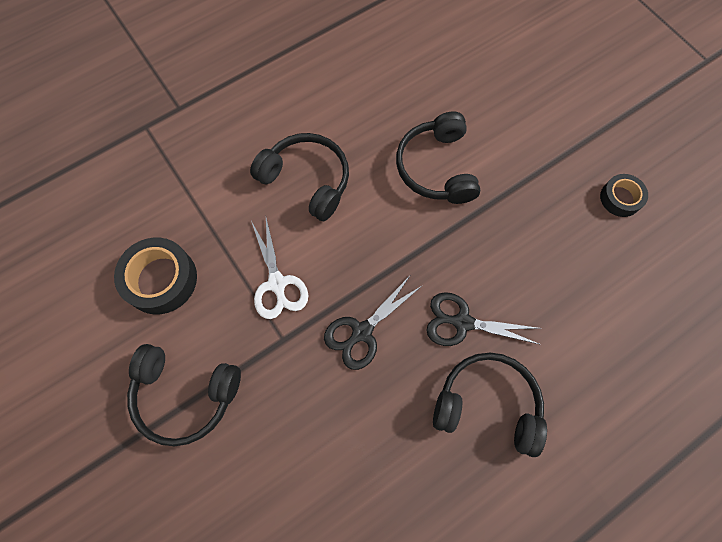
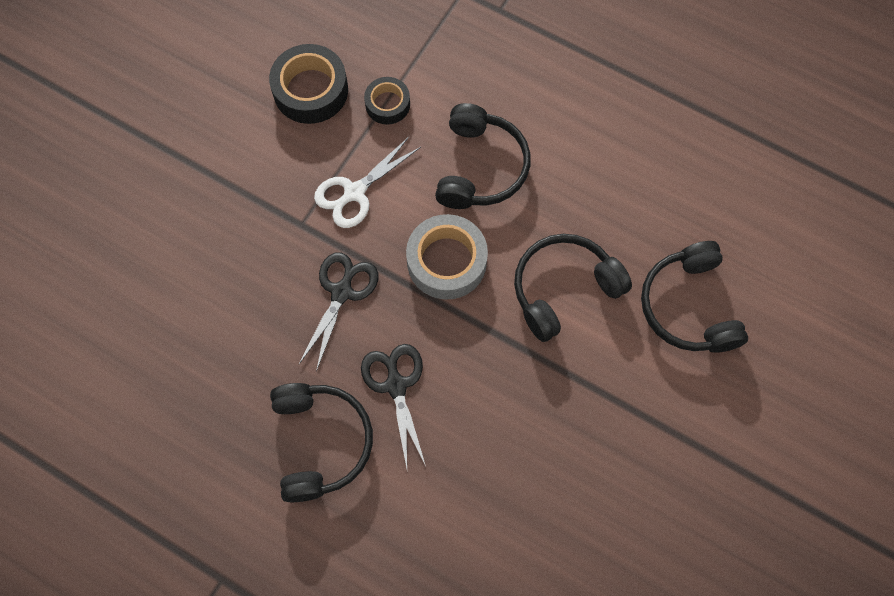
camera: 65 degrees right, 0 degrees up
(185, 395) = (213, 167): black headphones -> black headphones (688, 306)
(362, 332) = (342, 292): black scissors -> black scissors turned 90 degrees clockwise
(374, 239) = (446, 261): none -> grey tape
(620, 198) = (631, 506): black tape -> black tape (387, 104)

